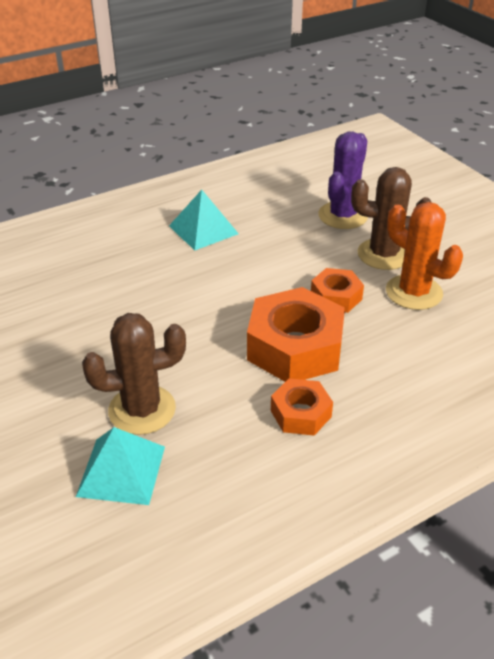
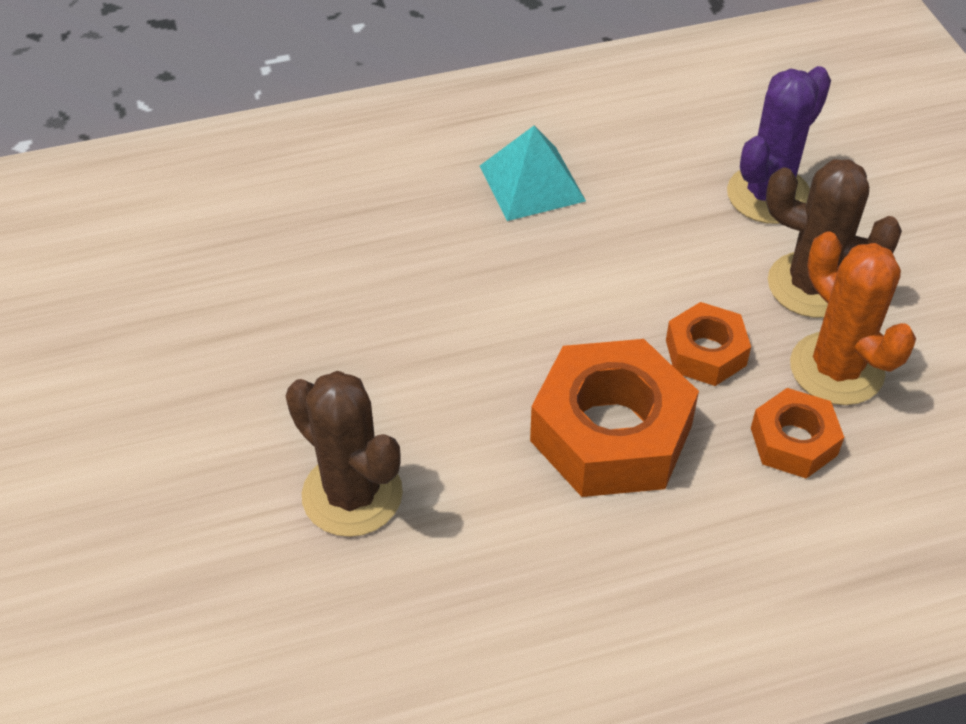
camera: 15 degrees right, 10 degrees up
(121, 471) = (298, 589): turquoise pyramid -> none
(142, 410) = (352, 494): brown cactus -> brown cactus turned 45 degrees clockwise
(301, 413) = (583, 552): orange nut -> orange nut (793, 441)

